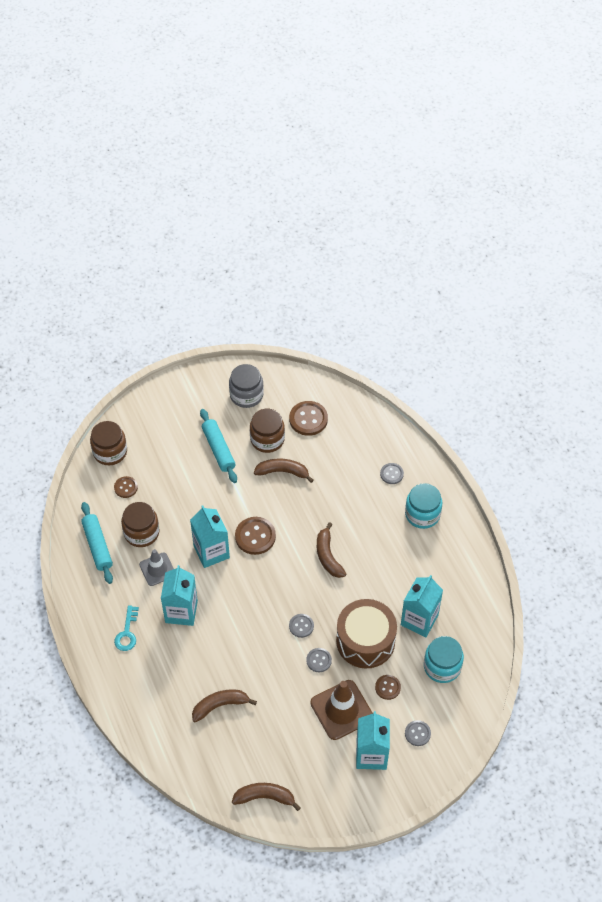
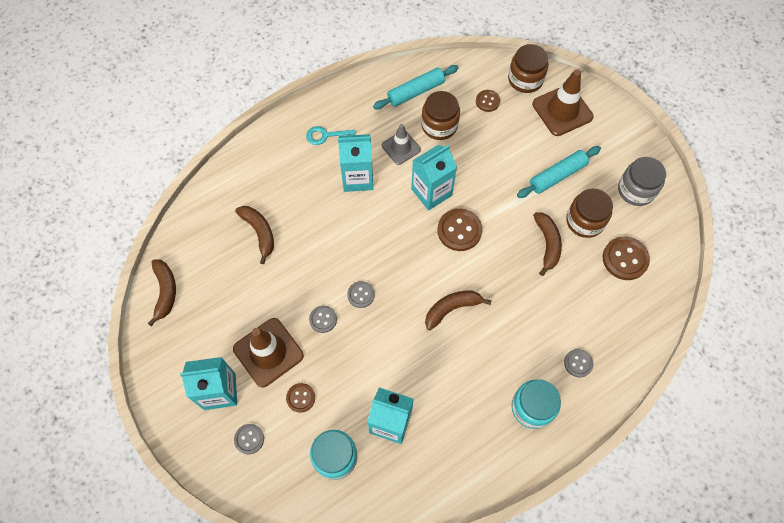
camera: 80 degrees right, 10 degrees up
(152, 430) = (562, 110): none -> brown traffic cone
(365, 641) = (354, 365): brown drum -> none

